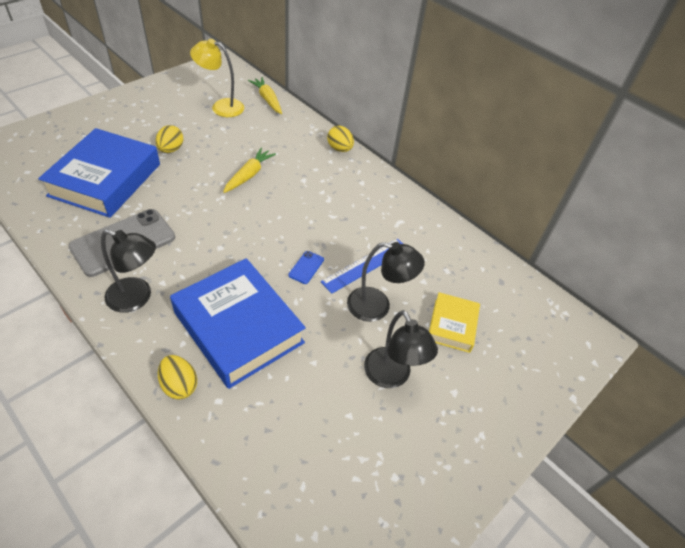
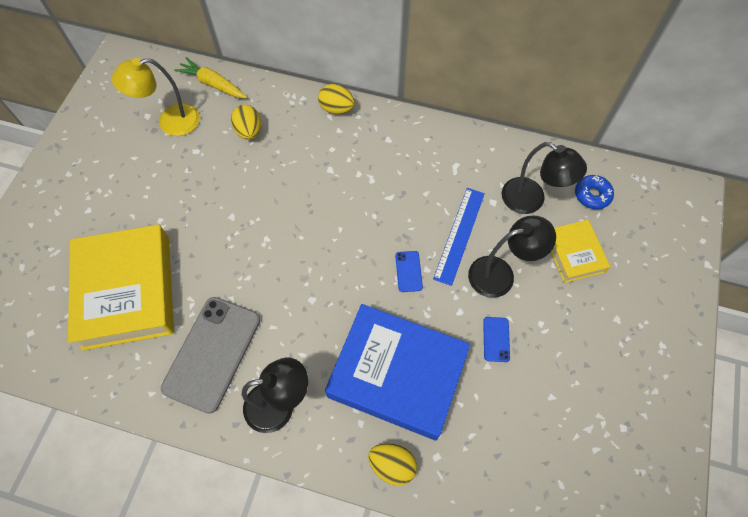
camera: 25 degrees left, 15 degrees up
(105, 180) = (127, 291): blue book -> yellow book
(171, 149) = (163, 211): yellow egg -> yellow egg (249, 131)
(249, 175) = (271, 196): yellow carrot -> none
(336, 348) = (496, 339): none -> blue phone
(391, 376) = (559, 337): black lamp -> black lamp (531, 201)
(500, 294) = (592, 195): none -> blue donut

